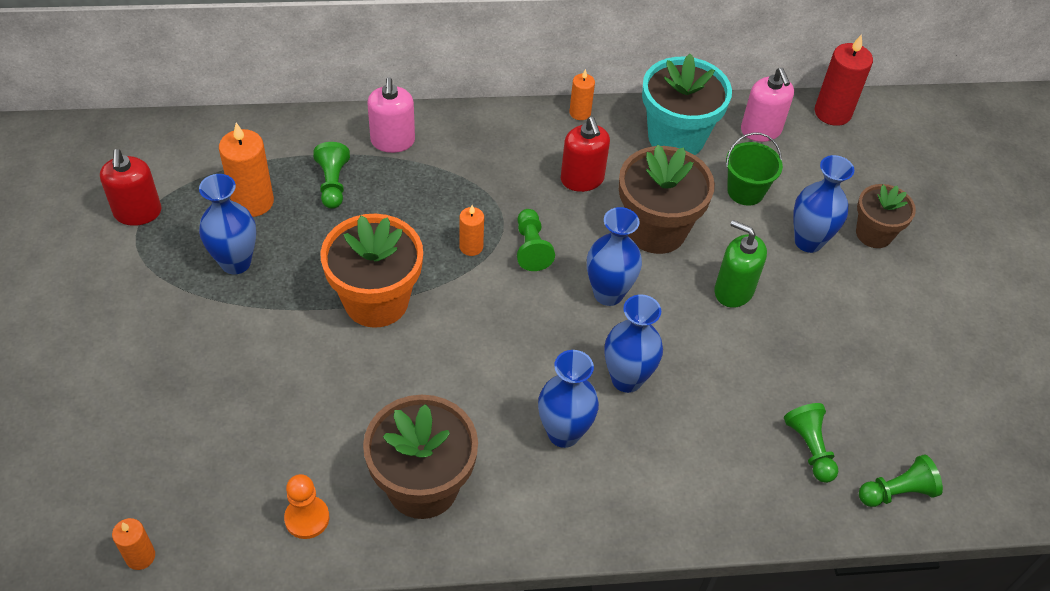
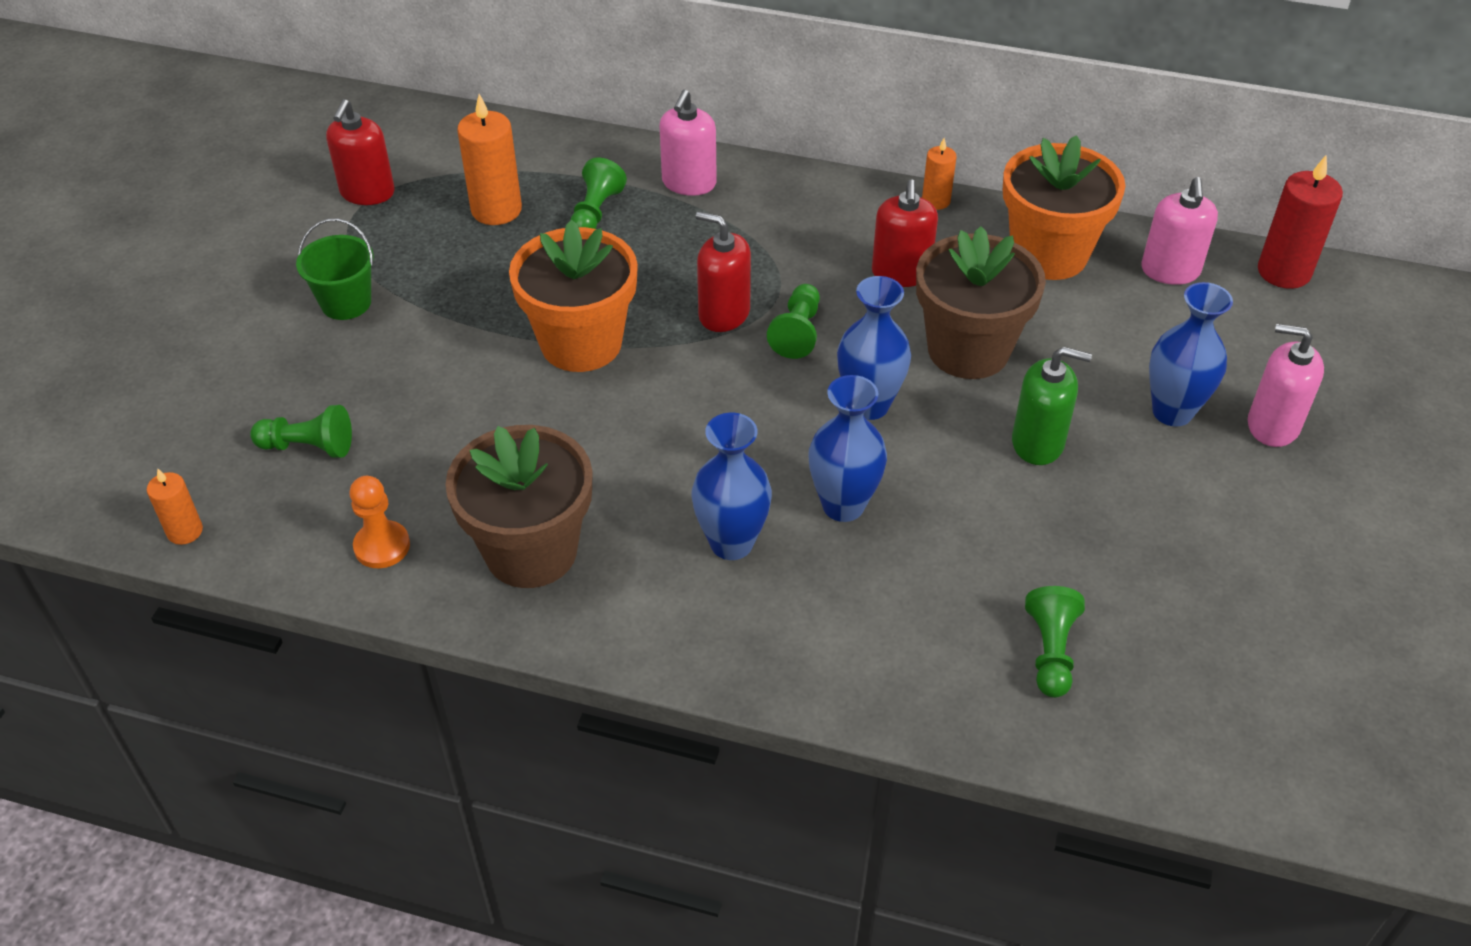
camera: 25 degrees right, 5 degrees down
(235, 262) = (445, 266): blue vase -> none
(471, 247) = (724, 314): orange candle -> red soap dispenser
(676, 138) = (1048, 254): turquoise flower pot -> orange flower pot
(733, 290) = (1038, 443): green soap dispenser -> green soap dispenser turned 135 degrees clockwise
(745, 191) = (1113, 334): green bucket -> green bucket (346, 303)
(874, 234) = (1272, 425): brown flower pot -> pink soap dispenser
(897, 492) = (1149, 740): green pawn -> green pawn (308, 447)

